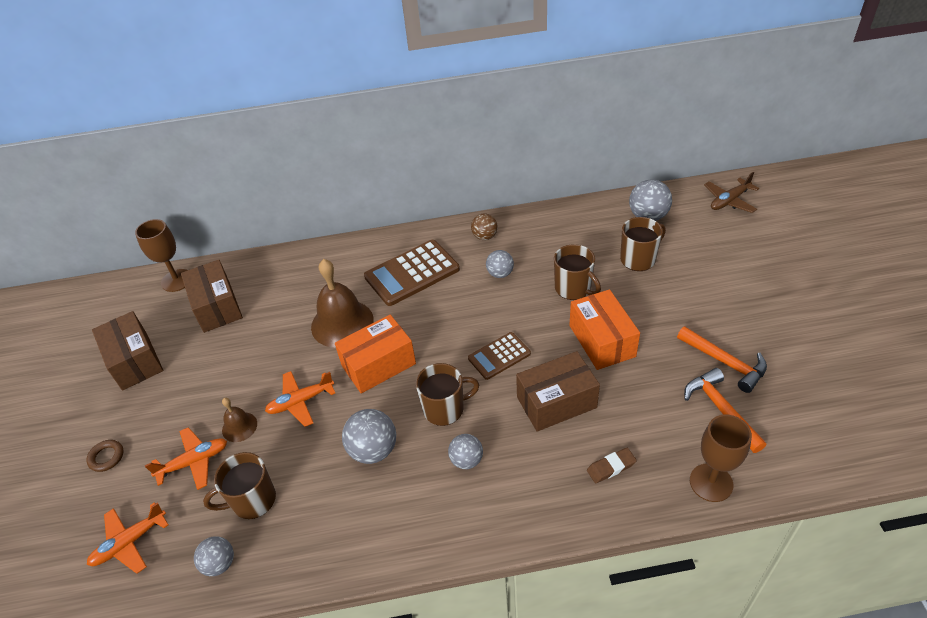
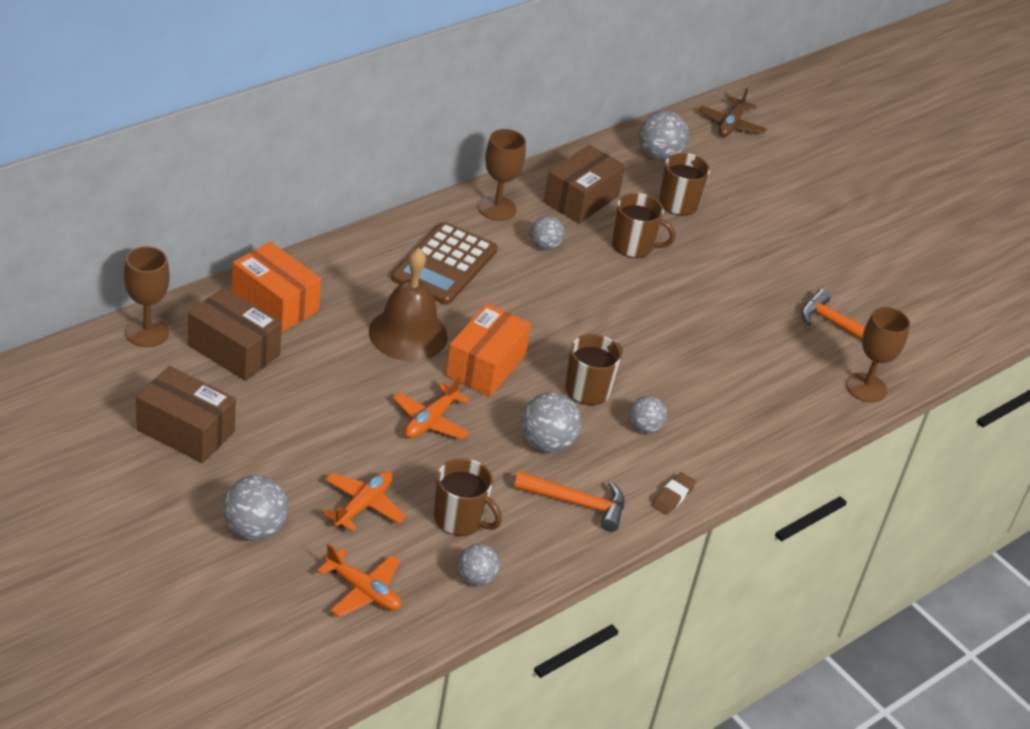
camera: 40 degrees left, 5 degrees down
(106, 457) = (254, 529): brown ring -> grey ball
(130, 542) = (363, 591): orange plane -> orange plane turned 75 degrees counterclockwise
(239, 427) = (383, 461): brown bell -> none
(252, 500) = (460, 519): brown mug -> brown mug turned 90 degrees counterclockwise
(484, 236) = (497, 208): brown ball -> brown goblet
(499, 356) = (606, 328): brown calculator -> none
(556, 402) = (692, 356): brown box -> brown box (581, 199)
(602, 341) = (696, 291): orange box -> orange box (275, 303)
(611, 467) = (777, 398): brown eraser -> brown eraser (673, 496)
(725, 362) = (820, 285): orange hammer -> orange hammer (577, 503)

